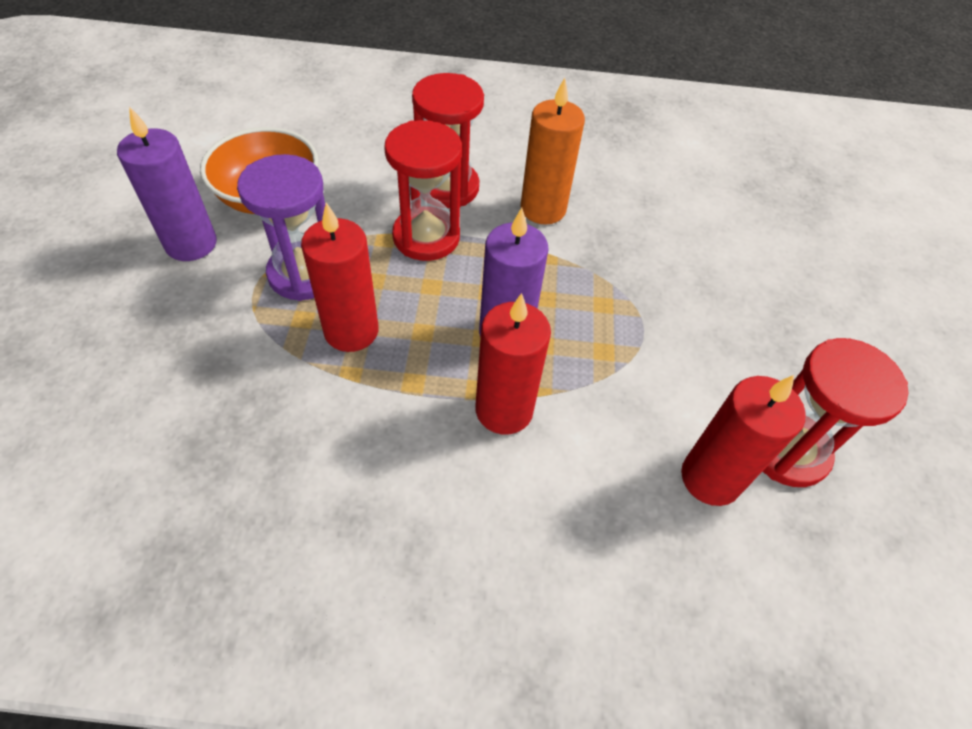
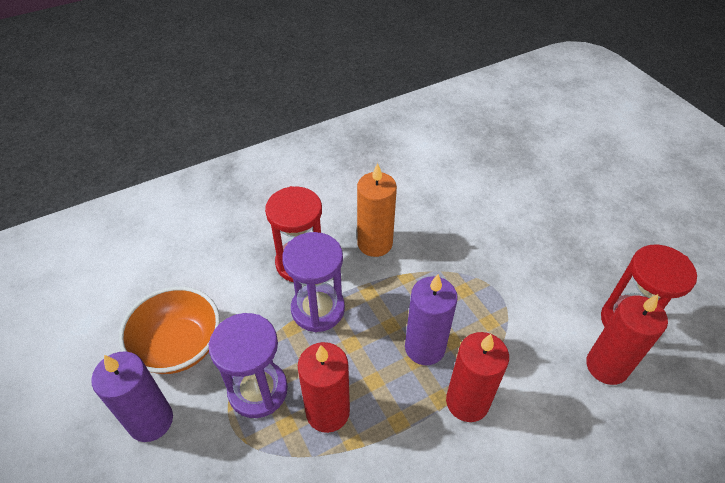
camera: 30 degrees left, 5 degrees down
(426, 237) = (318, 309): red hourglass -> purple hourglass

